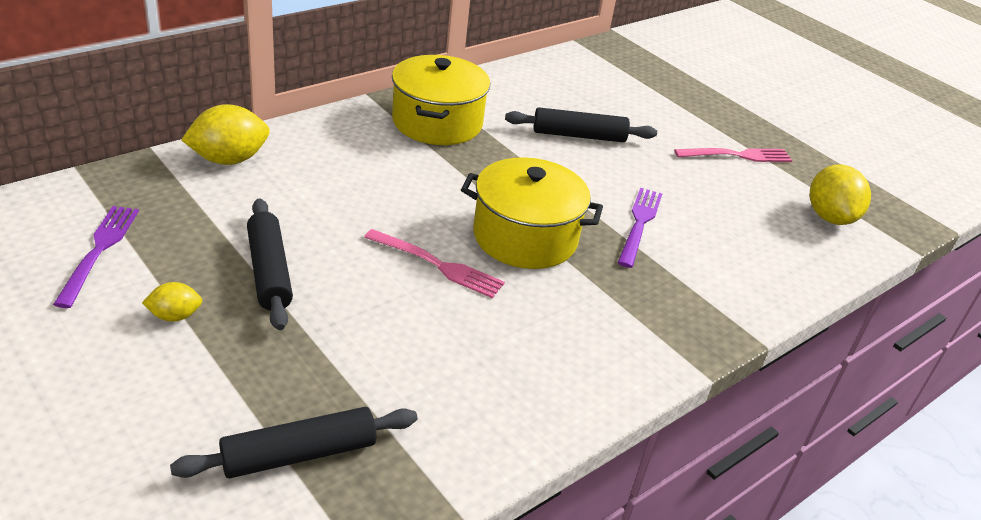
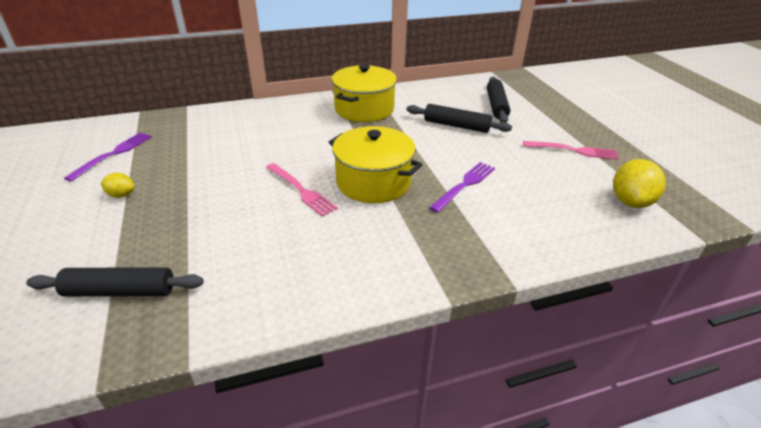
camera: 25 degrees right, 0 degrees up
(229, 159) = (223, 116): yellow lemon -> none
(269, 271) = (195, 179): black rolling pin -> black rolling pin (496, 106)

